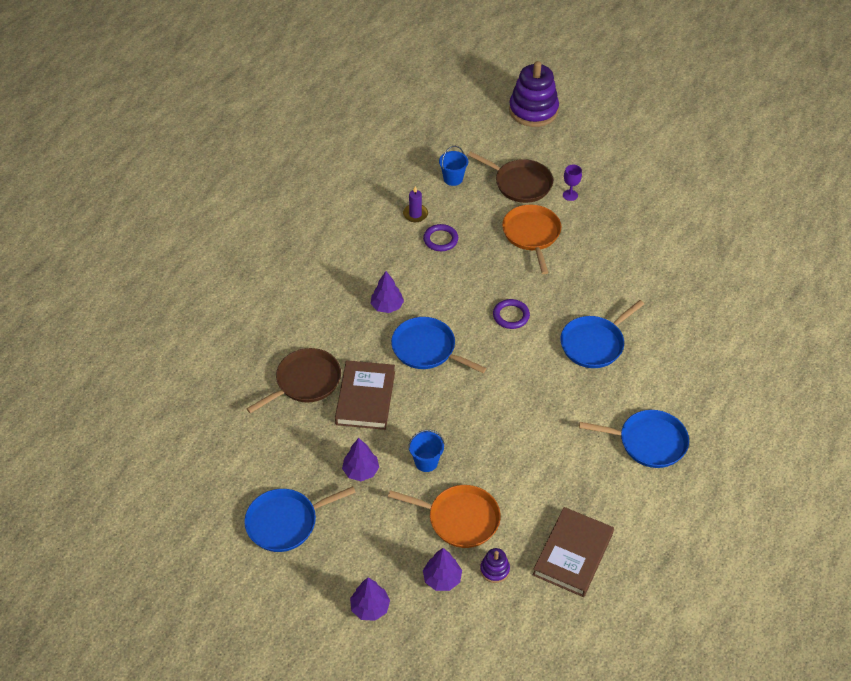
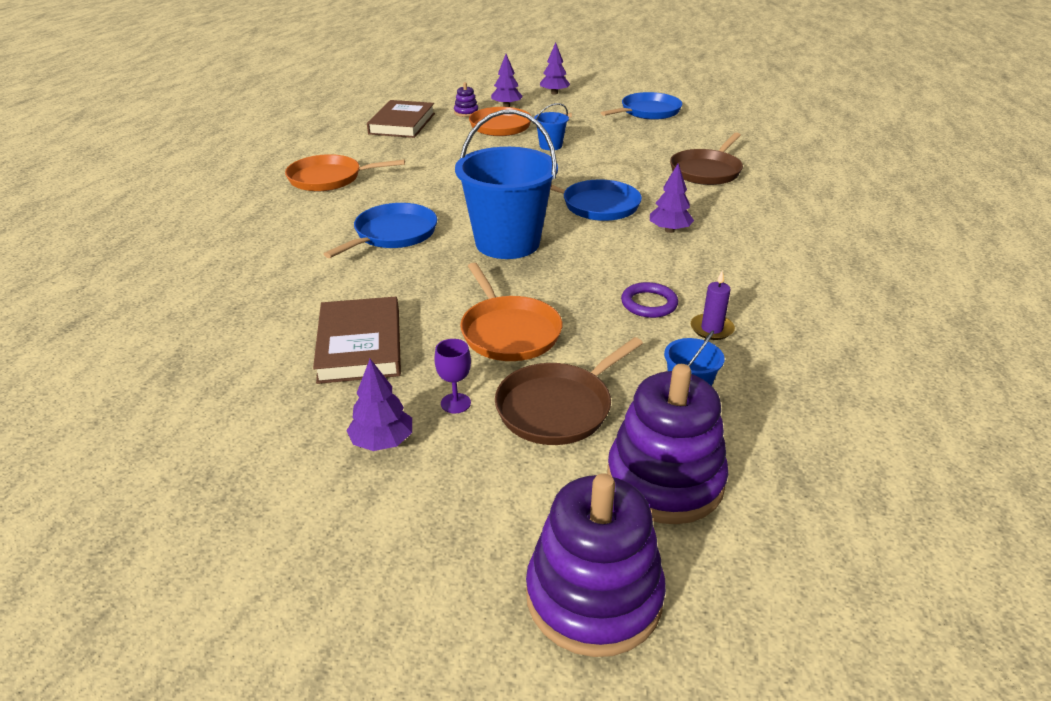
camera: 165 degrees right, 15 degrees down
(361, 471) = (606, 136): purple tree -> purple tree (382, 442)
(365, 398) = (636, 169): brown book -> brown book (360, 345)
(487, 142) = (665, 480): none -> purple stacking toy
(511, 316) = (507, 243): purple ring -> blue bucket
(520, 183) = (558, 407): brown pan -> brown pan turned 60 degrees counterclockwise
(648, 442) = (329, 178): blue pan -> orange pan

